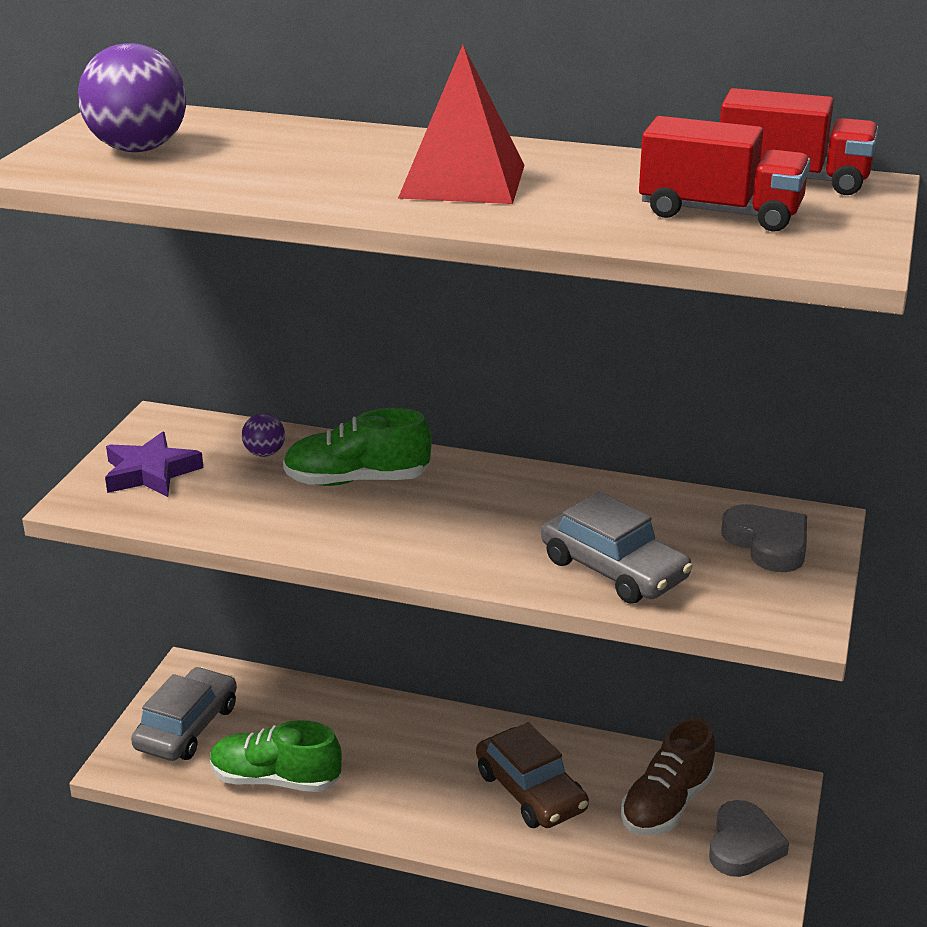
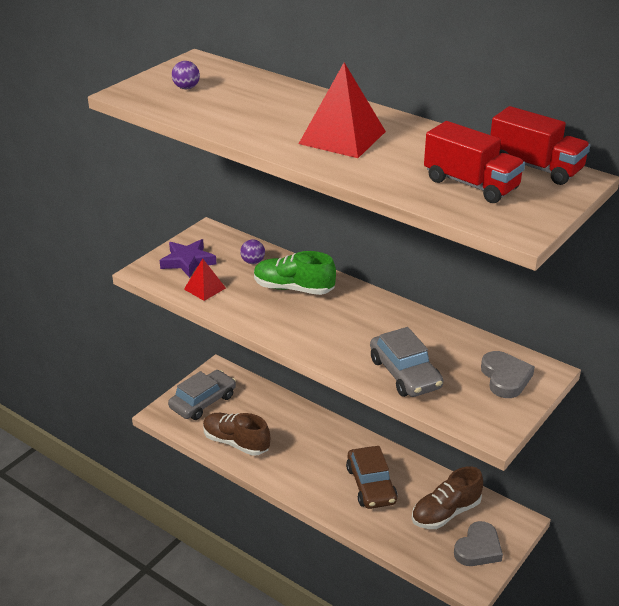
camera: 20 degrees right, 5 degrees up
(138, 149) = (186, 88): purple ball -> purple ball, size x0.48
(205, 508) = (205, 288): none -> red pyramid
(275, 779) = (236, 442): green shoe -> brown shoe

